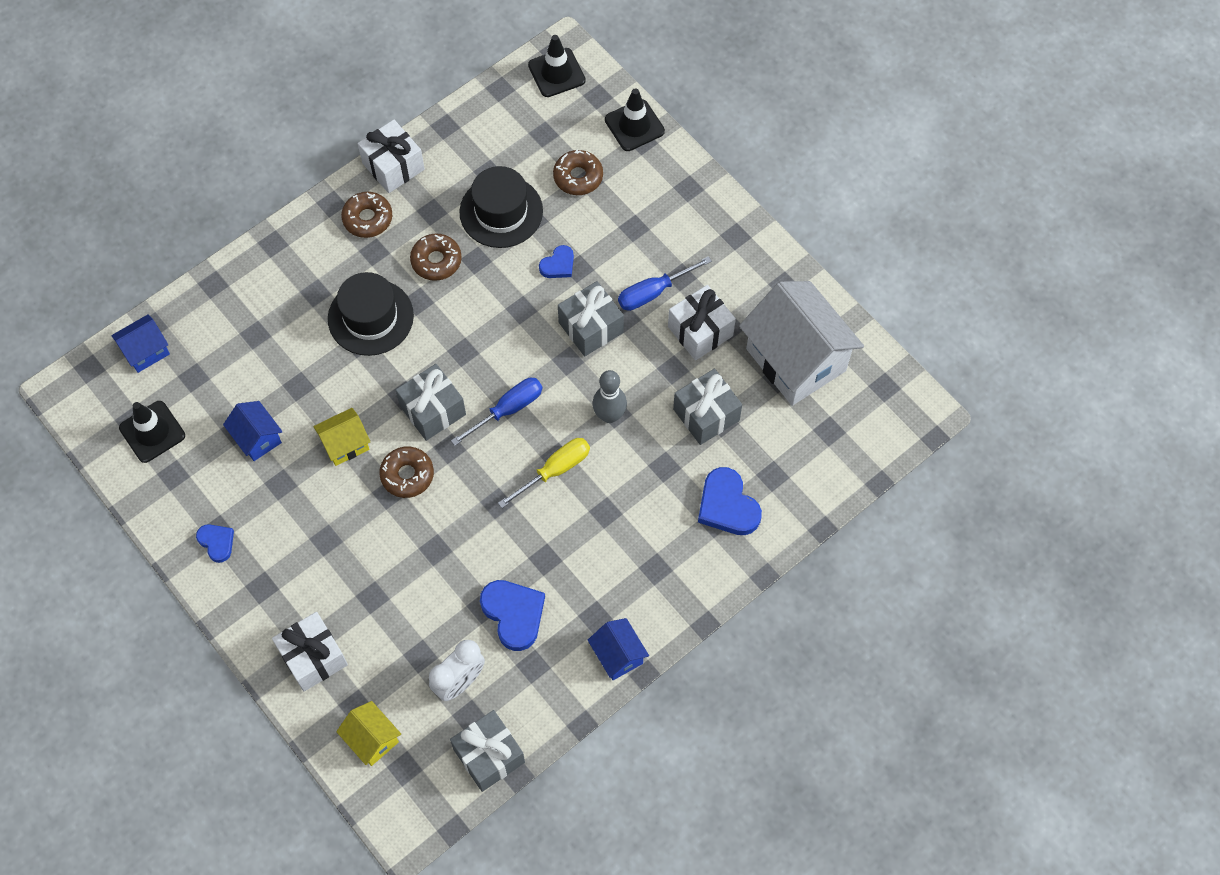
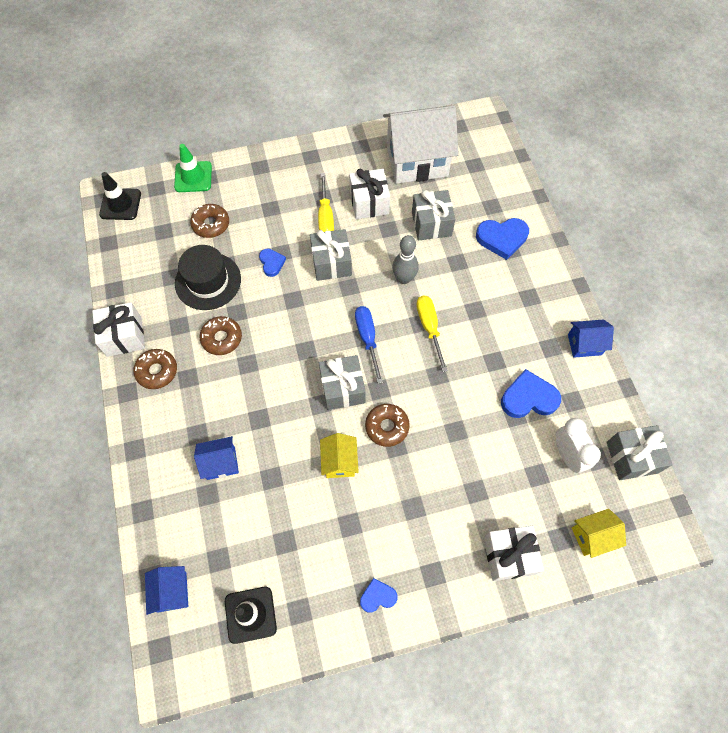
camera: 65 degrees left, 0 degrees up
(257, 438) = (301, 528): blue house -> blue house (221, 463)
(370, 317) = (242, 402): black hat -> none
(634, 125) = (193, 177): black traffic cone -> green traffic cone
(653, 292) = (325, 217): blue screwdriver -> yellow screwdriver

